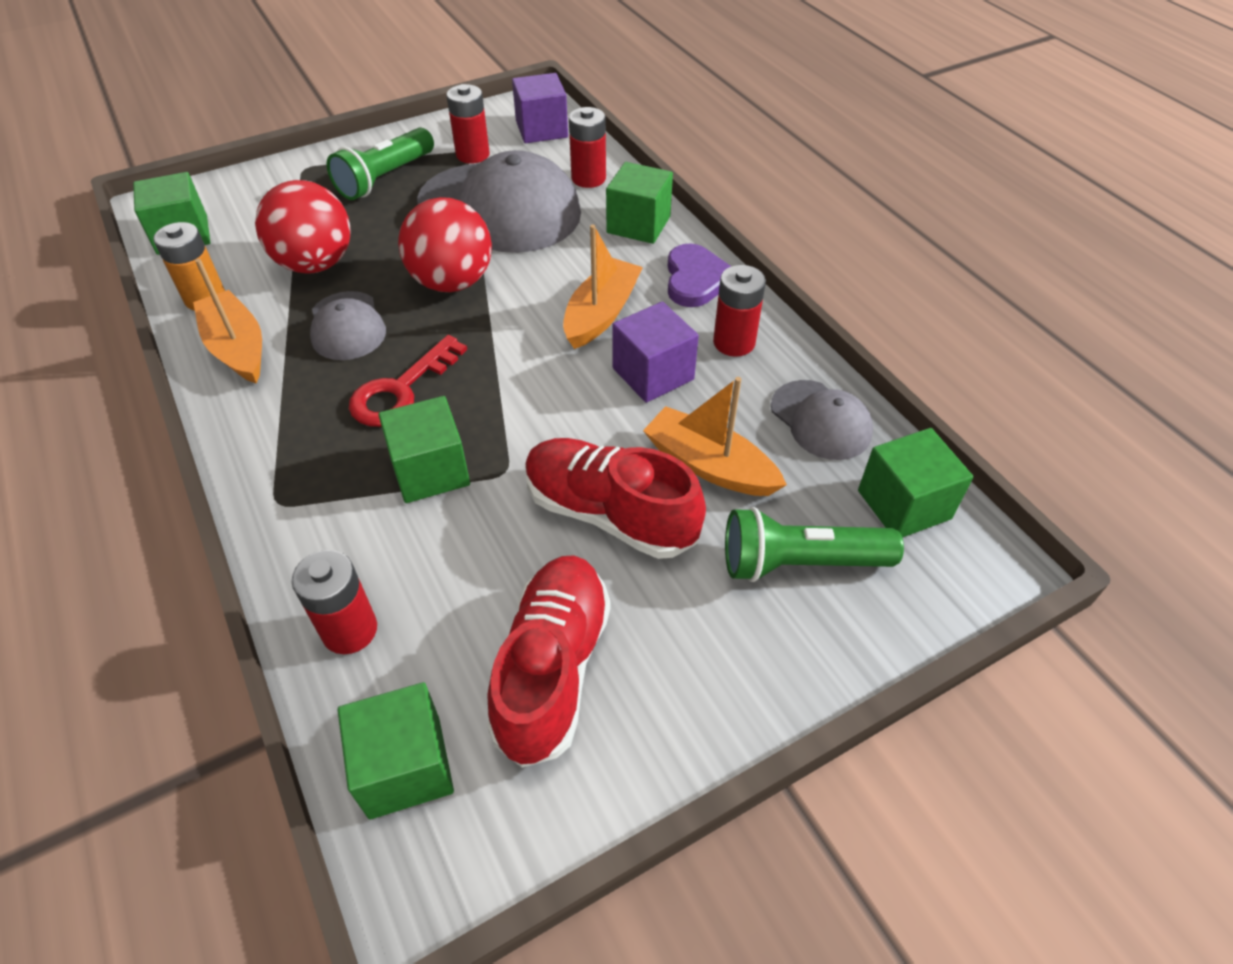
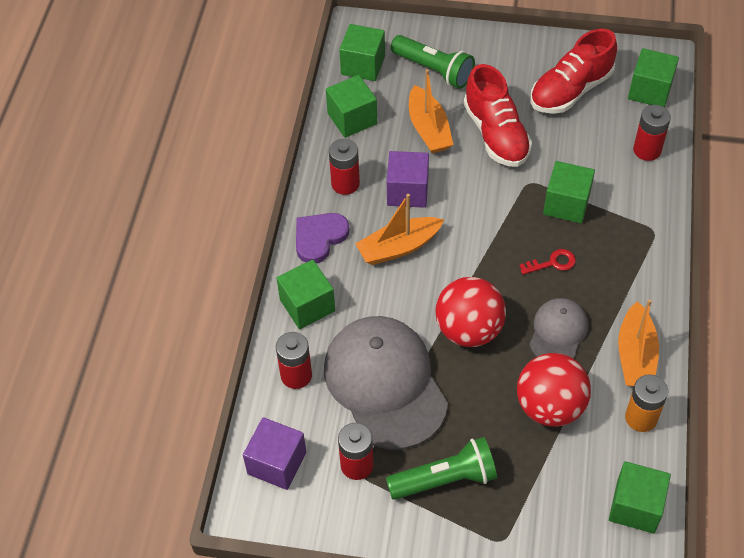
camera: 140 degrees left, 5 degrees up
(401, 390) = (552, 263): red key -> red key, size x0.60
(821, 420) = (352, 118): grey cap -> green cube

